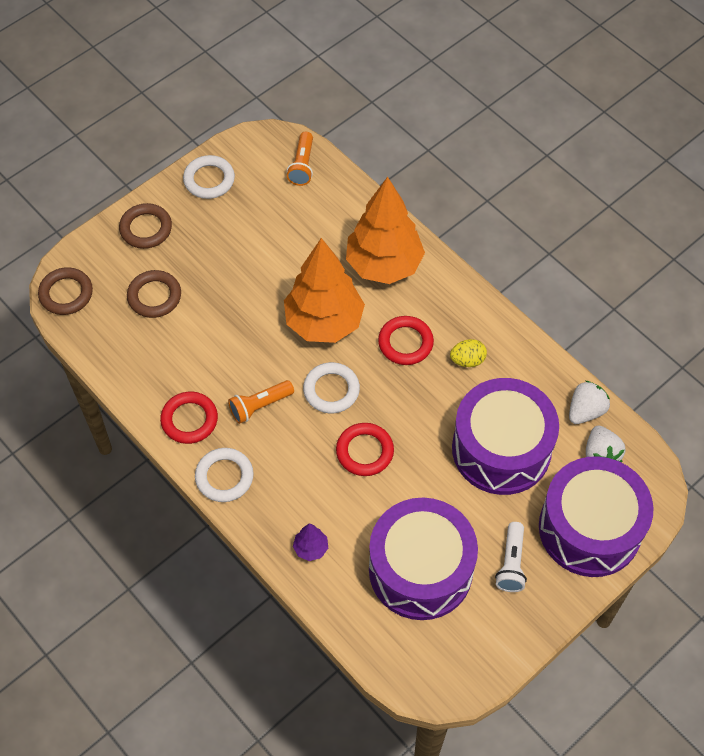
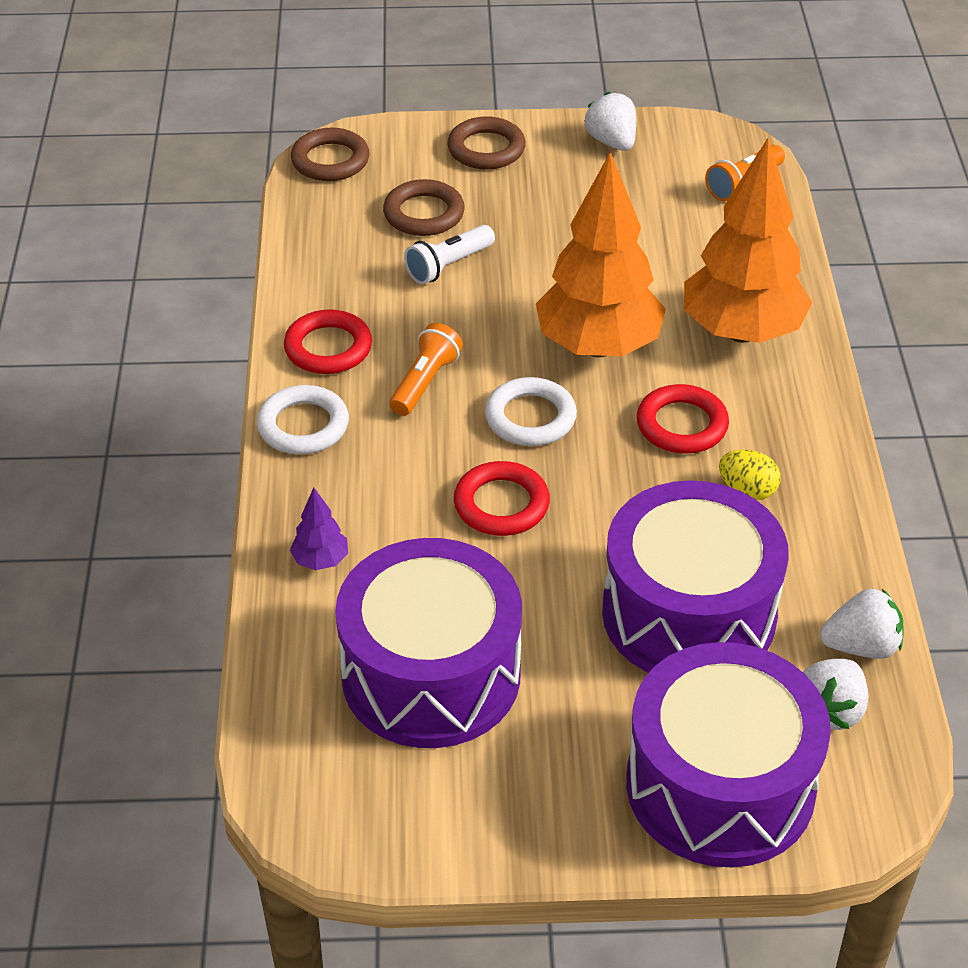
camera: 40 degrees right, 15 degrees down
(209, 180) = (612, 142): white ring -> white strawberry
(260, 406) = (425, 382): orange flashlight -> orange flashlight turned 105 degrees clockwise
(511, 563) = (561, 750): white flashlight -> white flashlight (448, 265)

